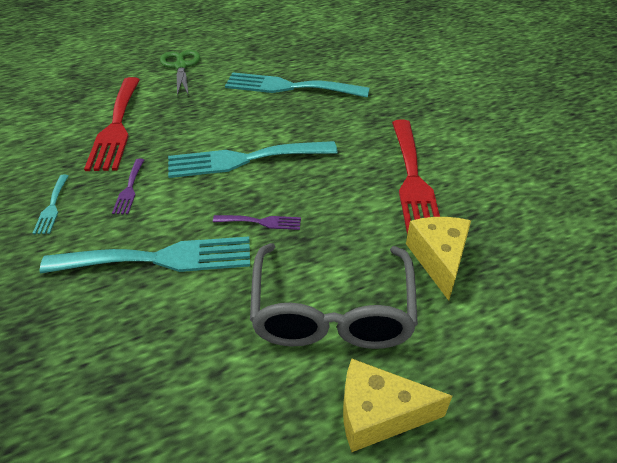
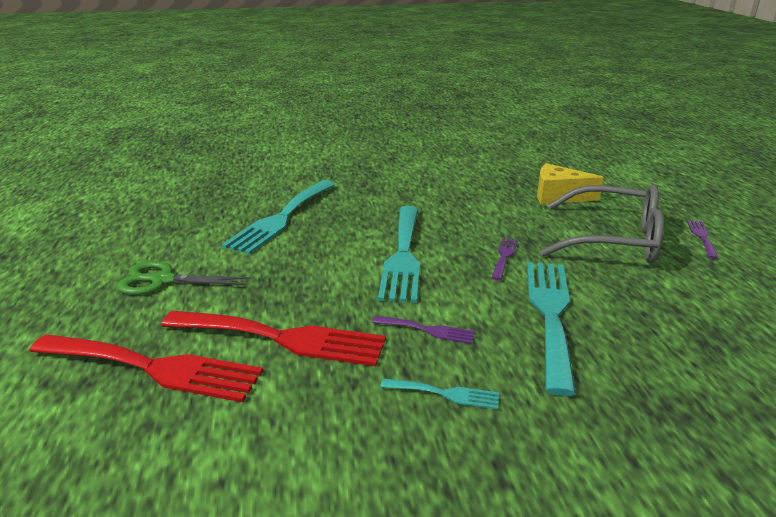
camera: 75 degrees left, 15 degrees down
(378, 414) = (701, 237): yellow cheese -> purple fork
(413, 180) = (465, 189): red fork -> red fork (154, 367)

